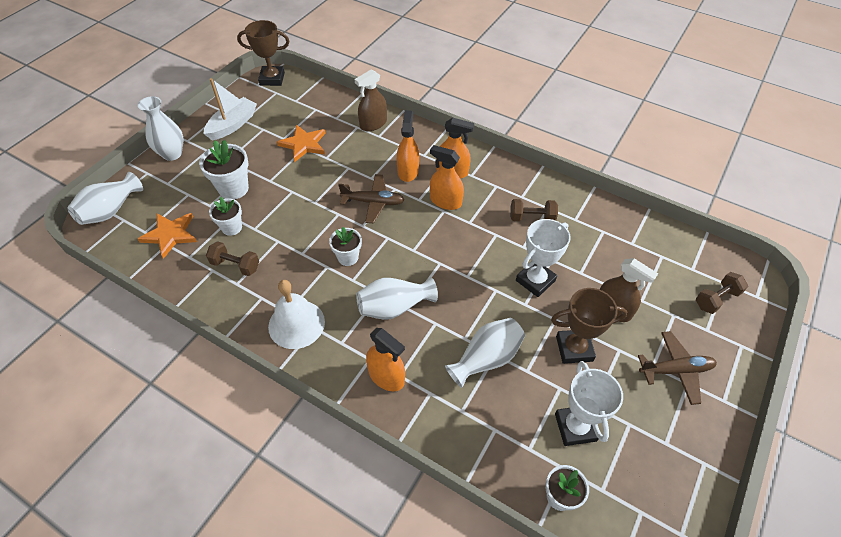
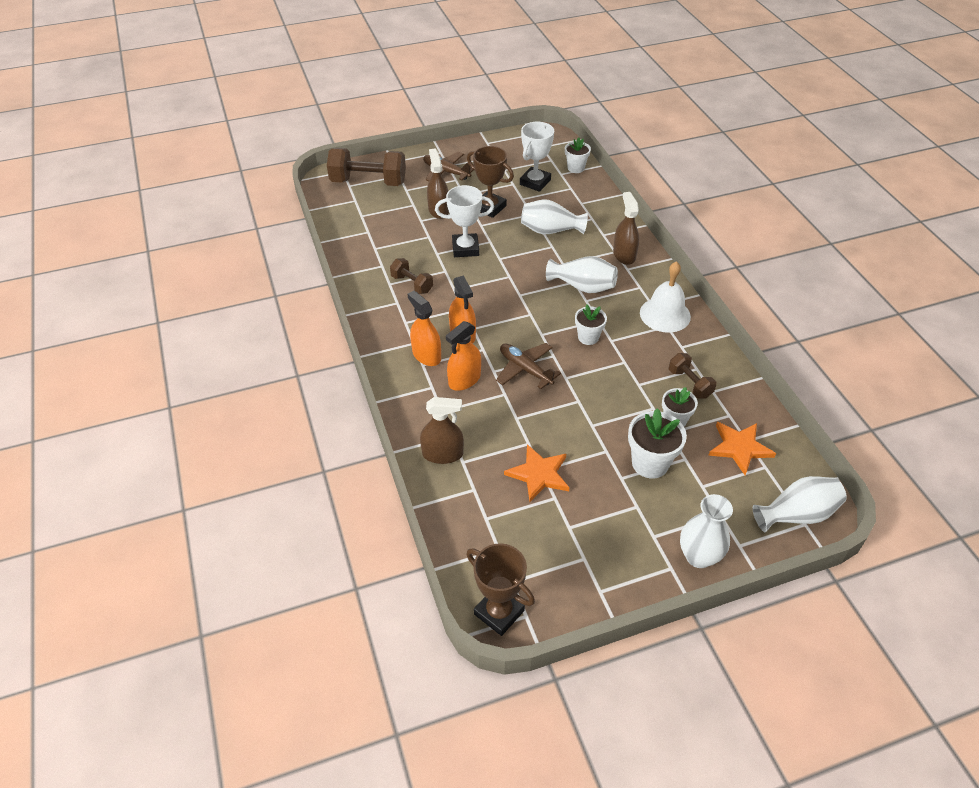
camera: 140 degrees left, 5 degrees down
(233, 125) = (601, 557): white boat -> none
(386, 376) = (624, 255): orange spray bottle -> brown spray bottle
(716, 299) = (368, 182): brown dumbbell -> brown dumbbell, size x1.87

